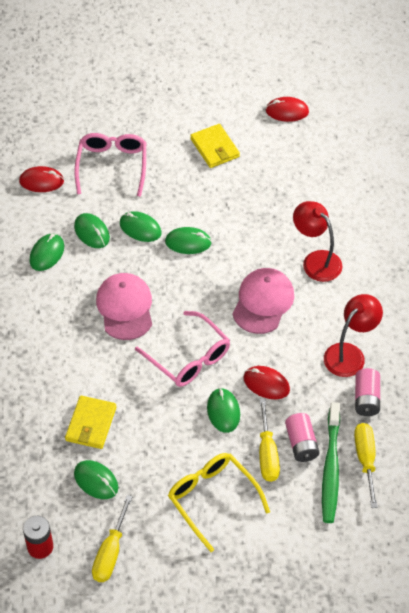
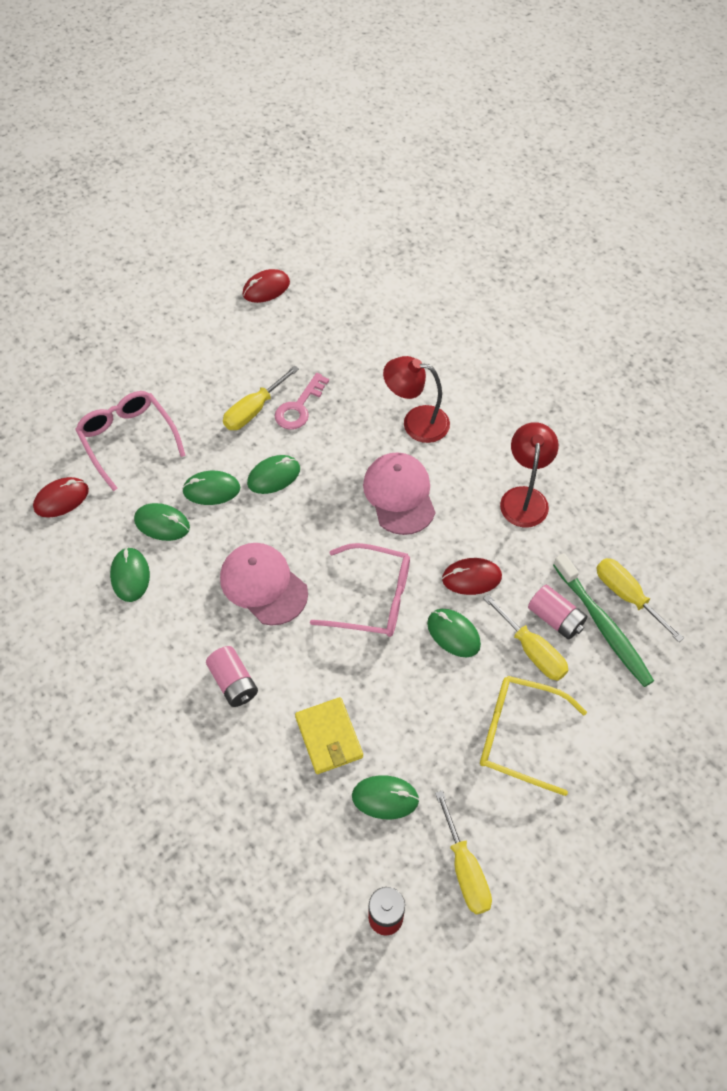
camera: 35 degrees left, 5 degrees up
(210, 191) = (254, 410): none -> yellow screwdriver
(215, 148) = (223, 363): yellow wallet -> none
(243, 206) = (299, 407): none -> pink key
(366, 399) = (577, 533): pink battery -> pink battery (233, 682)

